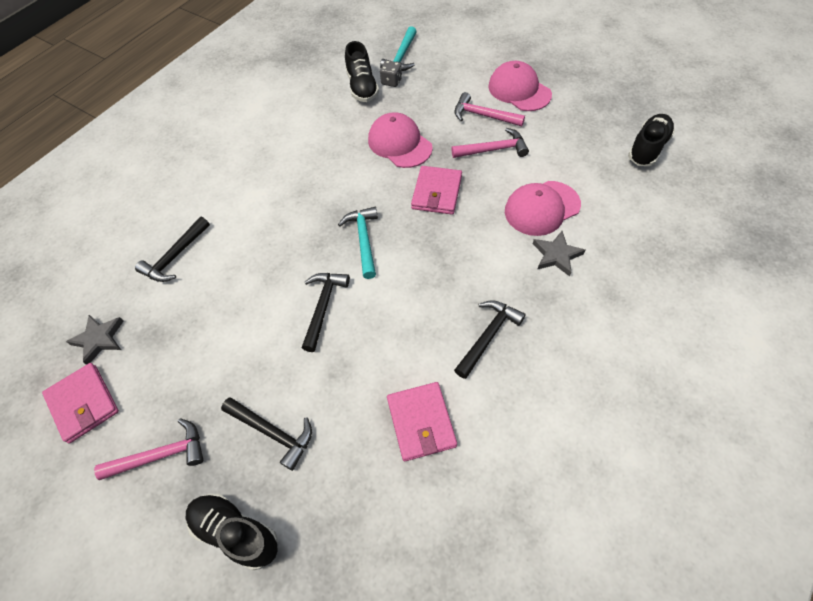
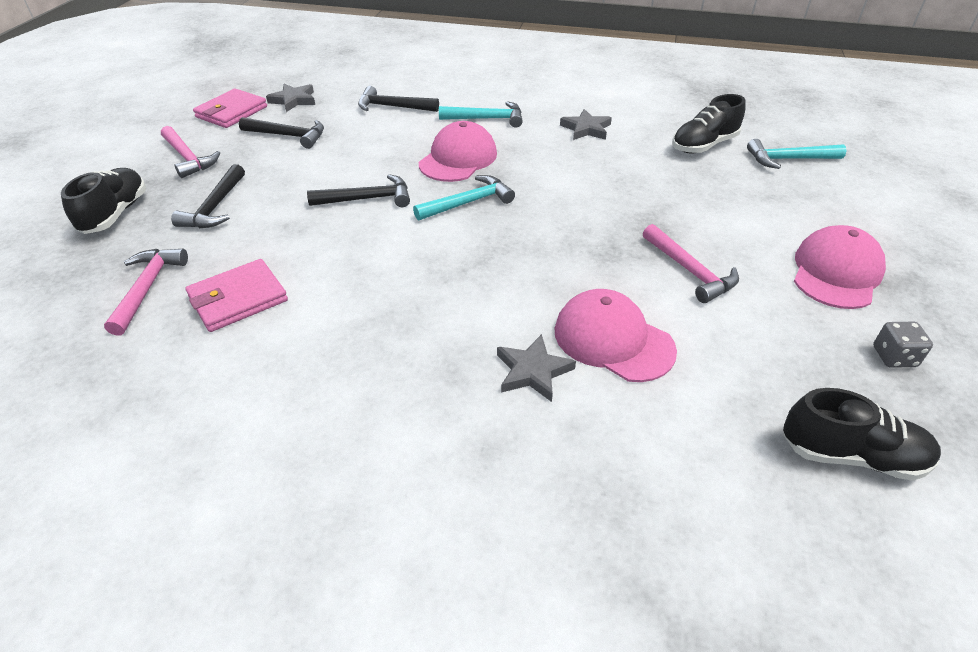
camera: 65 degrees right, 15 degrees down
(245, 194) = (487, 119): none -> turquoise hammer
(301, 139) = (586, 129): none -> grey star
(391, 81) = (735, 162): grey dice -> grey dice (894, 357)
(399, 144) = (634, 193): pink cap -> pink cap (458, 159)
(436, 192) = (575, 238): pink wallet -> none
(483, 115) = (747, 248): pink hammer -> pink hammer (147, 288)
(488, 336) = (369, 329): black hammer -> black hammer (289, 136)

